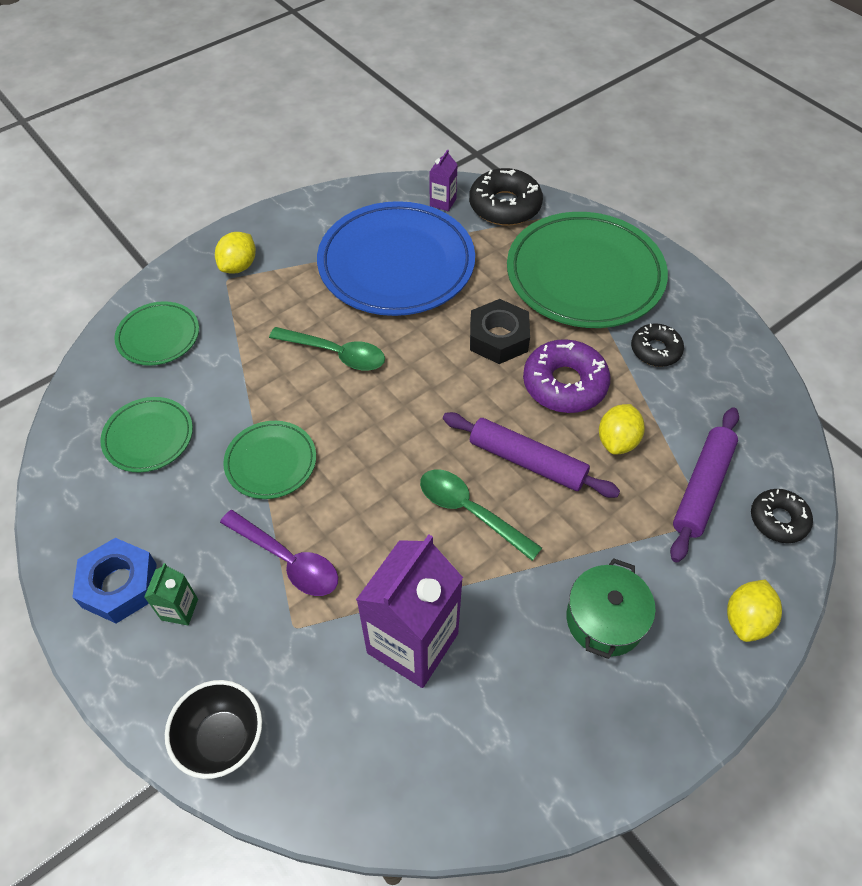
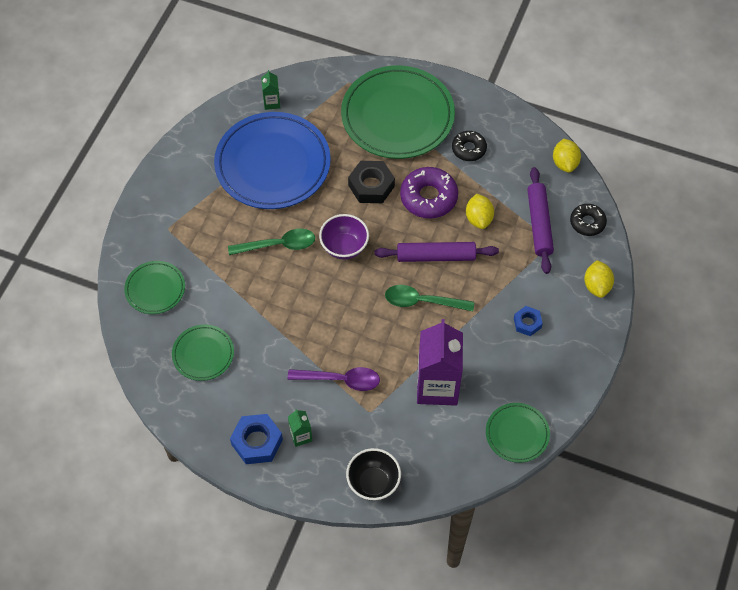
camera: 30 degrees left, 5 degrees up
(239, 266) = (168, 215): yellow lemon -> yellow lemon (565, 163)
(271, 462) = (289, 331): green plate -> green plate (517, 434)
(414, 393) = (344, 247): none -> purple bowl
(443, 202) = (272, 102): purple carton -> green carton
(505, 206) = (315, 86): black donut -> none
(604, 620) = (527, 323): green pot -> blue nut

